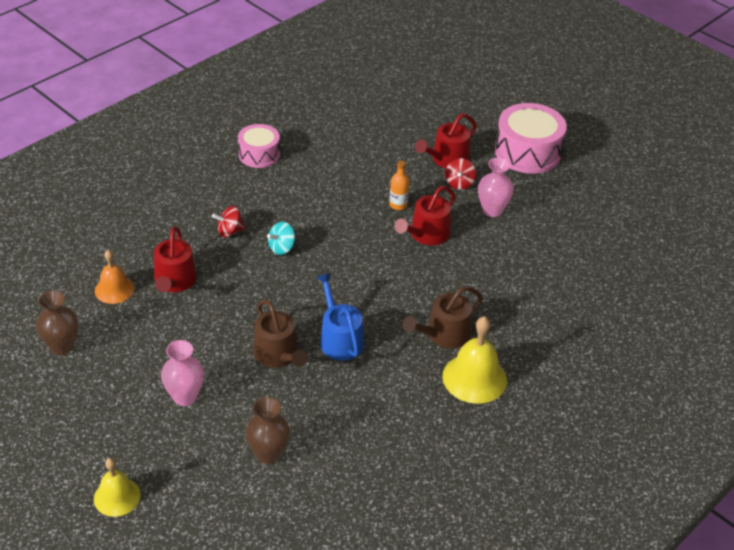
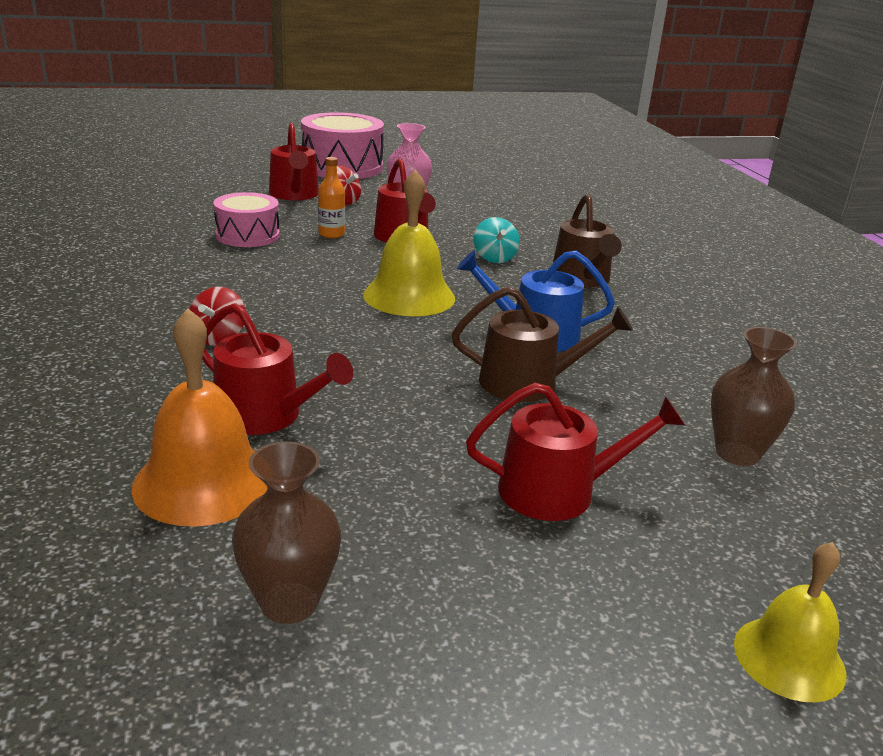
camera: 60 degrees left, 15 degrees down
(114, 289) = (203, 482): orange bell -> orange bell, size x1.56
(185, 396) = (559, 491): pink vase -> red watering can
(259, 154) = (93, 271): pink drum -> pink drum (247, 235)
(282, 248) = (309, 315): turquoise spinning top -> turquoise spinning top (494, 258)
(474, 378) = (667, 286): yellow bell -> yellow bell (409, 296)

